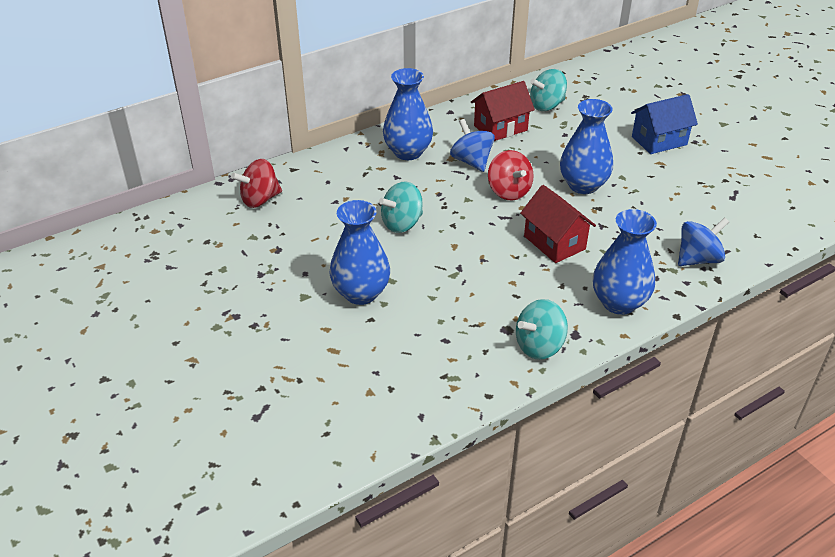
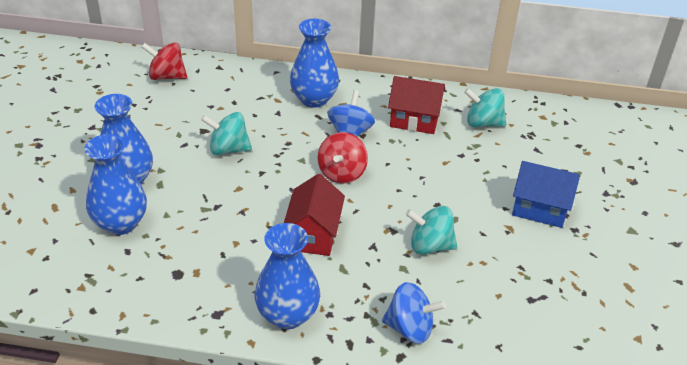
camera: 40 degrees right, 0 degrees up
(539, 346) = (179, 302): turquoise spinning top -> turquoise spinning top (430, 246)
(583, 185) = (409, 205): blue vase -> blue vase (121, 223)

